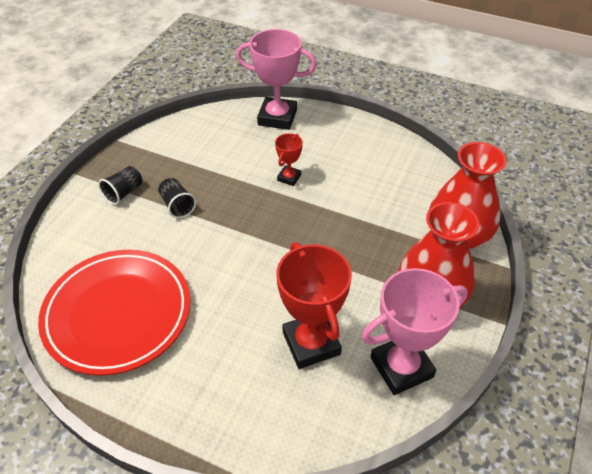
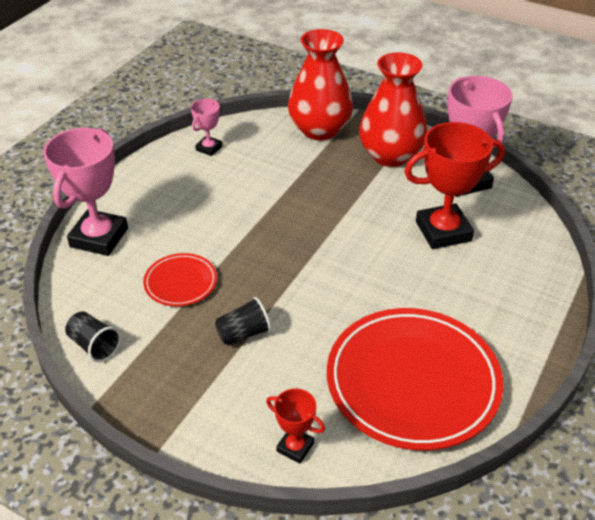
camera: 85 degrees left, 5 degrees down
(124, 193) = (208, 392): black cup -> black cup (94, 345)
(231, 165) = (181, 282): none -> red plate
(289, 177) = (215, 233): red trophy -> red trophy (295, 447)
(402, 161) = (209, 148): none -> pink trophy

